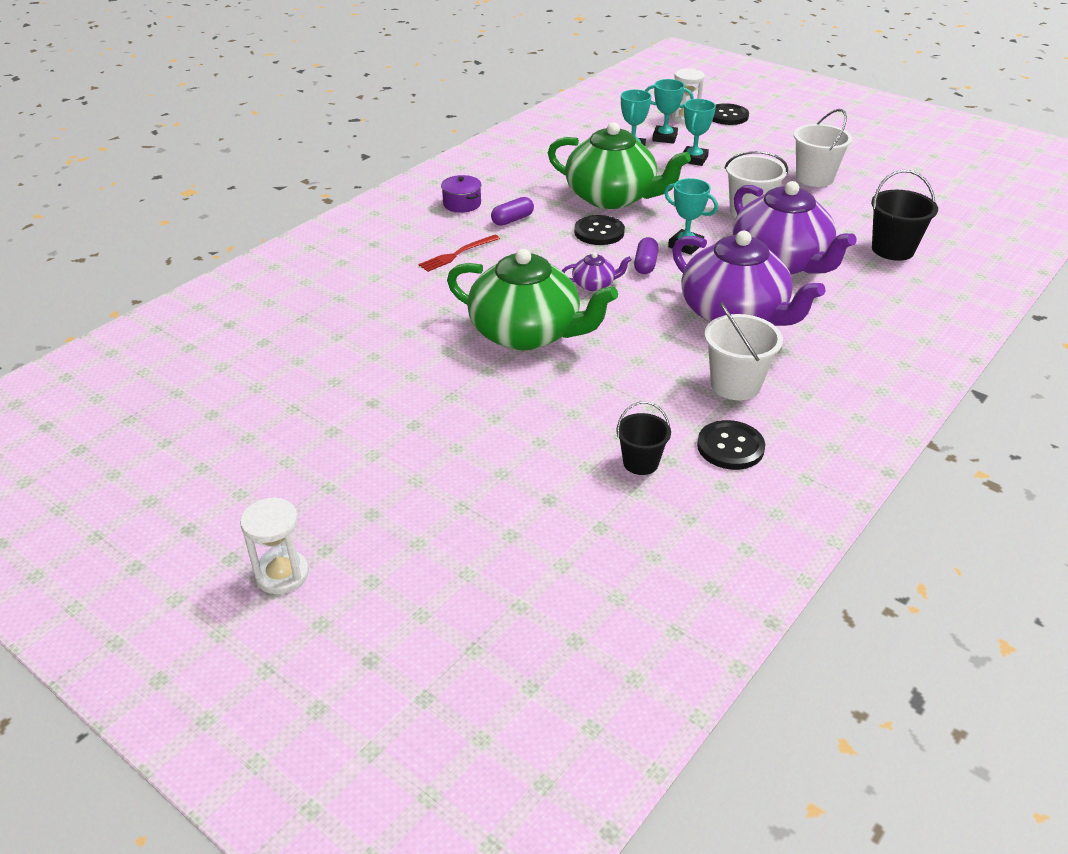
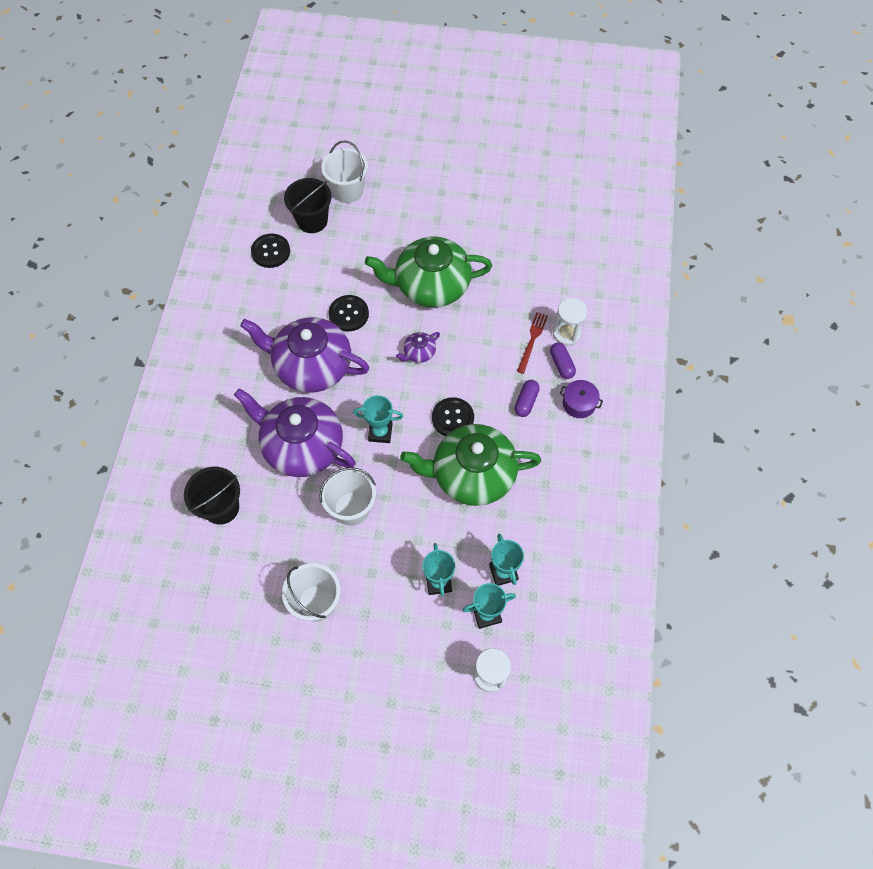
camera: 150 degrees right, 25 degrees up
(282, 574) = (431, 97): white hourglass -> white hourglass (566, 333)
(640, 463) = (312, 220): black bucket -> black bucket, size x1.54
(645, 264) = (397, 393): purple capsule -> purple capsule (561, 364)
(727, 116) = (450, 705): black button -> black button (348, 314)
(735, 385) = (286, 300): white bucket -> white bucket (348, 191)

